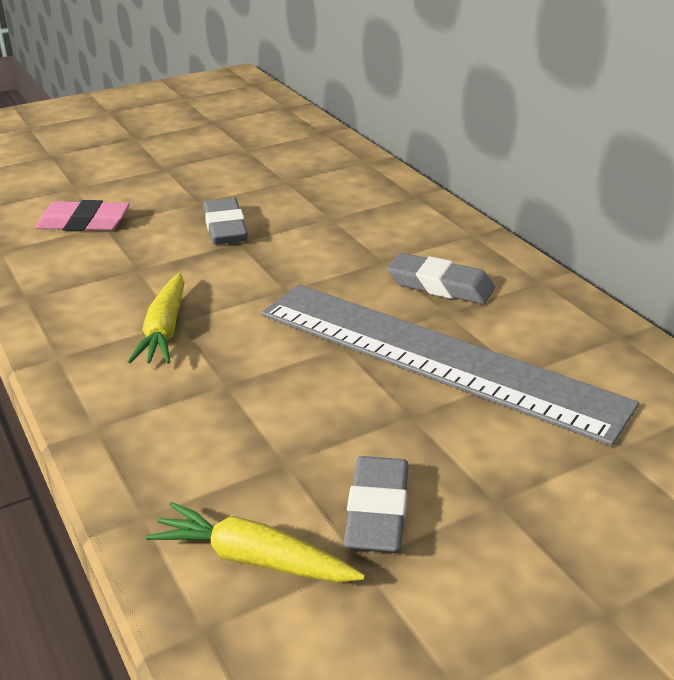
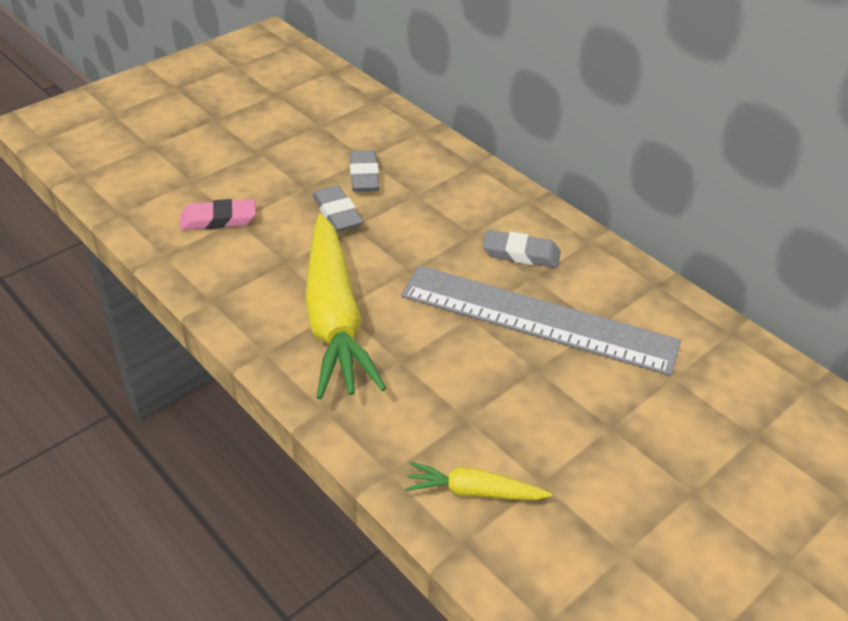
camera: 15 degrees left, 10 degrees up
(165, 330) = (334, 318): yellow carrot -> yellow carrot, size x2.10
(377, 511) = (539, 446): grey eraser -> grey eraser (364, 175)

